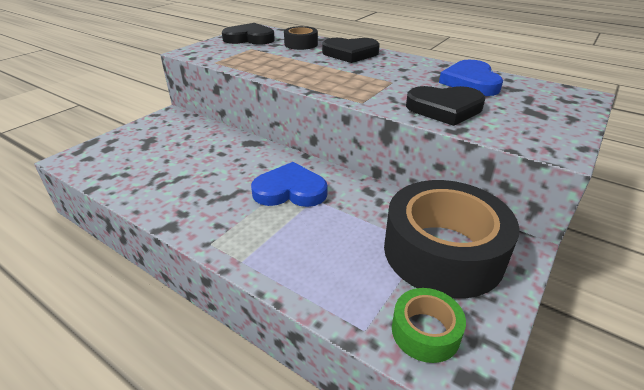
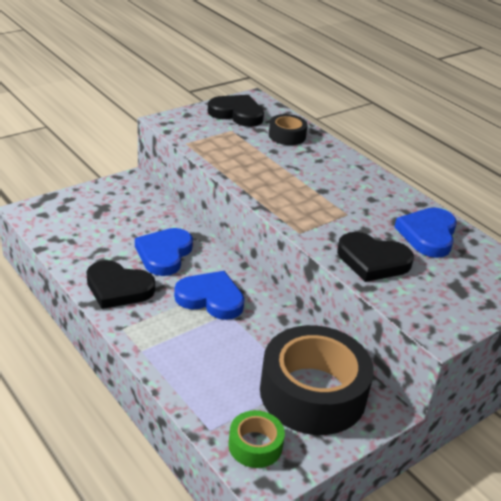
camera: 15 degrees right, 0 degrees up
(226, 164) = (164, 254): none -> blue heart
(350, 53) = (331, 163): black heart -> black heart (118, 288)

